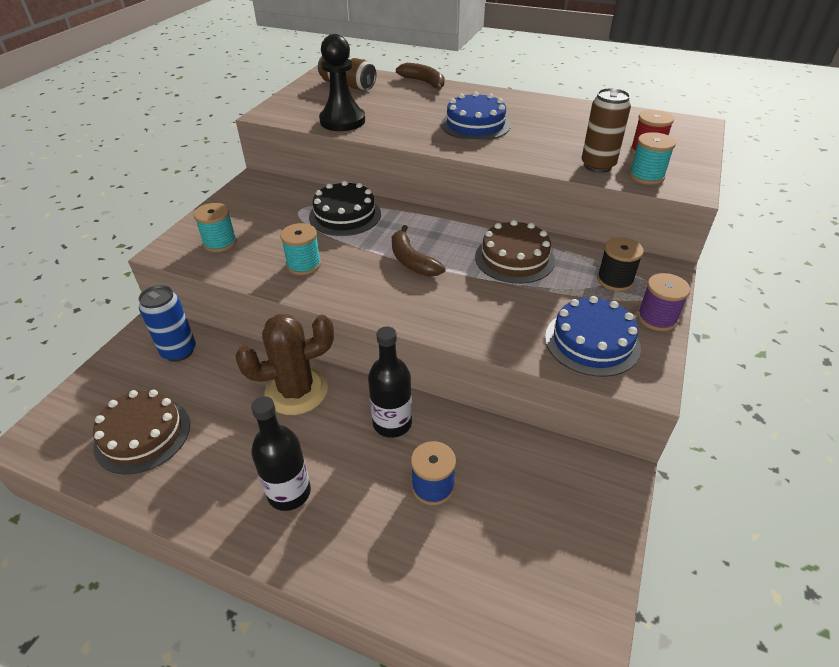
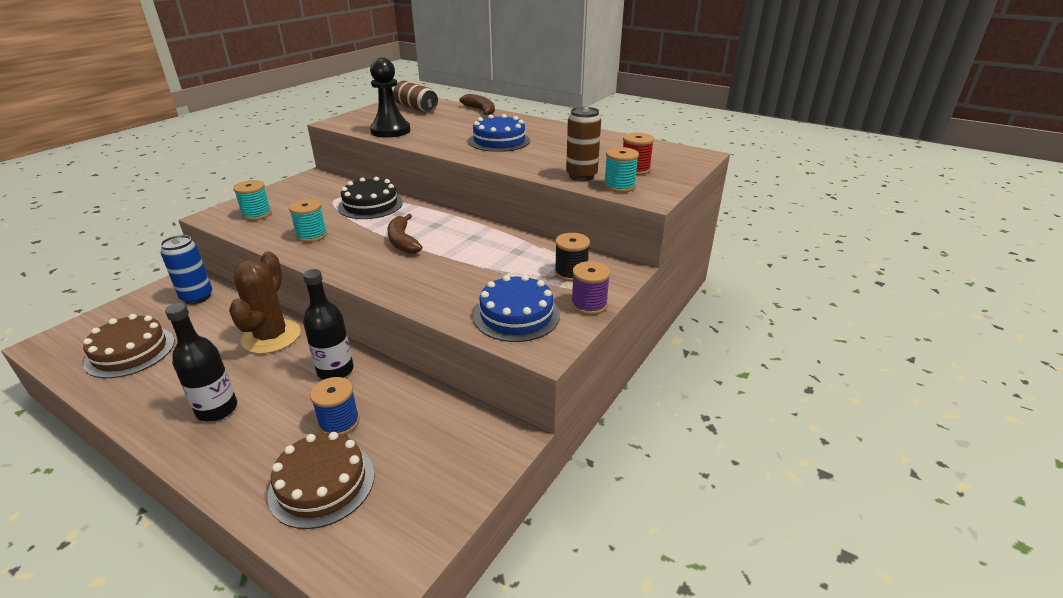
camera: 10 degrees right, 10 degrees down
(296, 391) = (271, 337): brown cactus -> brown cactus turned 75 degrees counterclockwise
(514, 258) = (492, 248): brown cake -> brown cake (322, 484)

